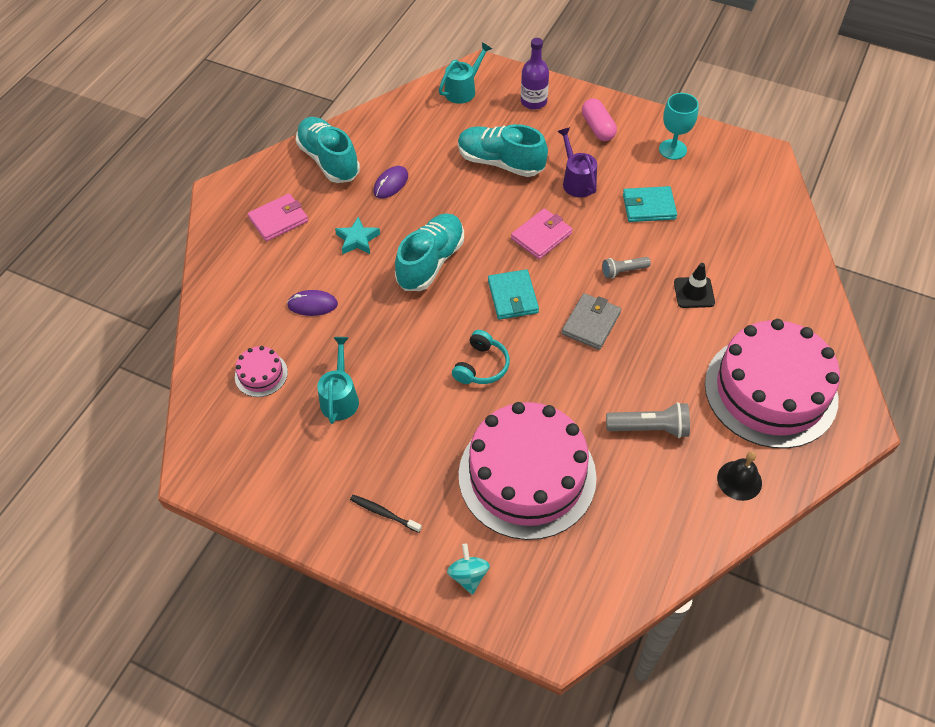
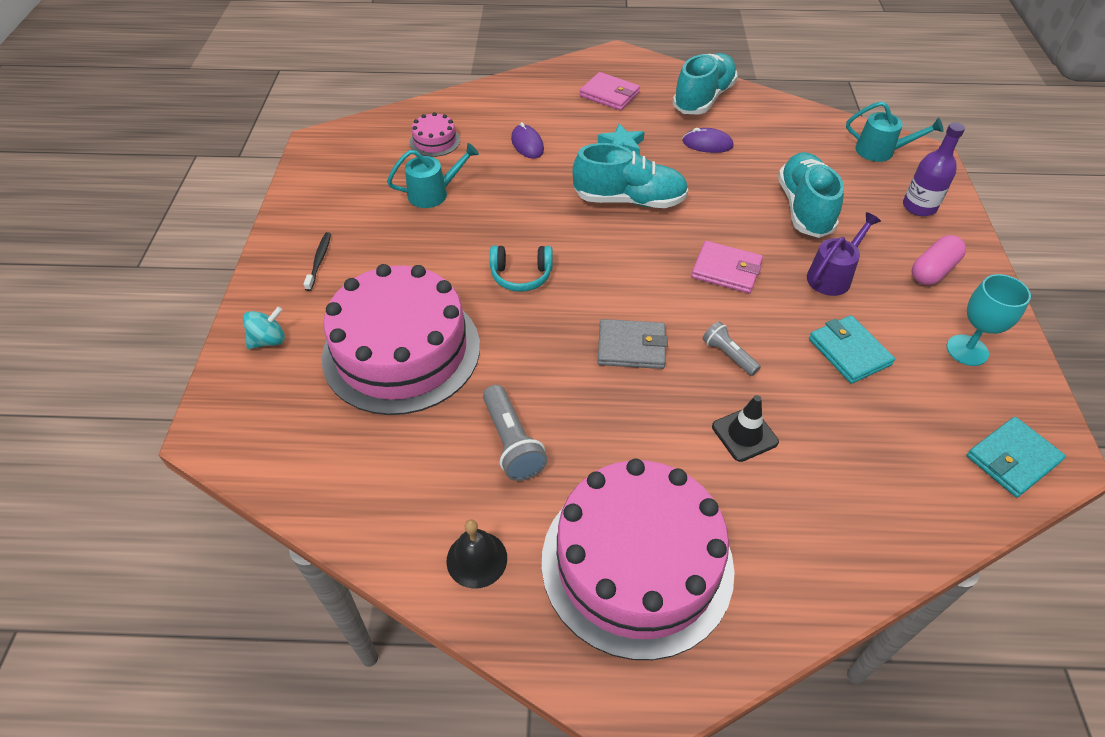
camera: 65 degrees right, 5 degrees down
(513, 297) = (626, 272): turquoise wallet -> turquoise wallet (1012, 459)

